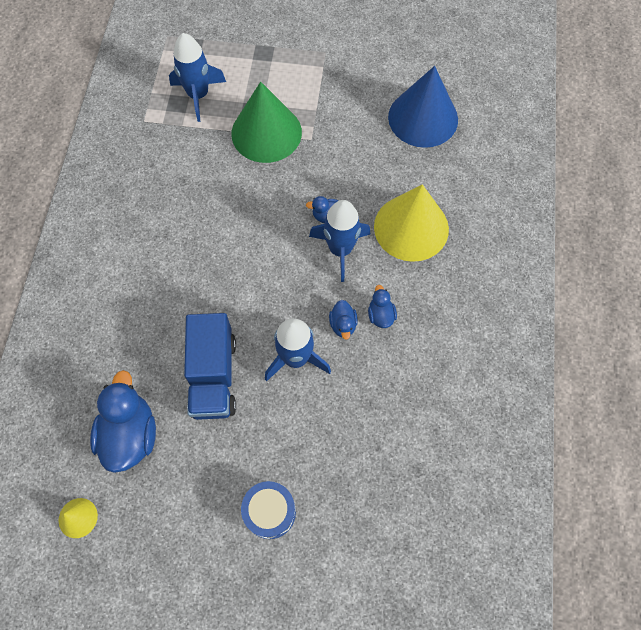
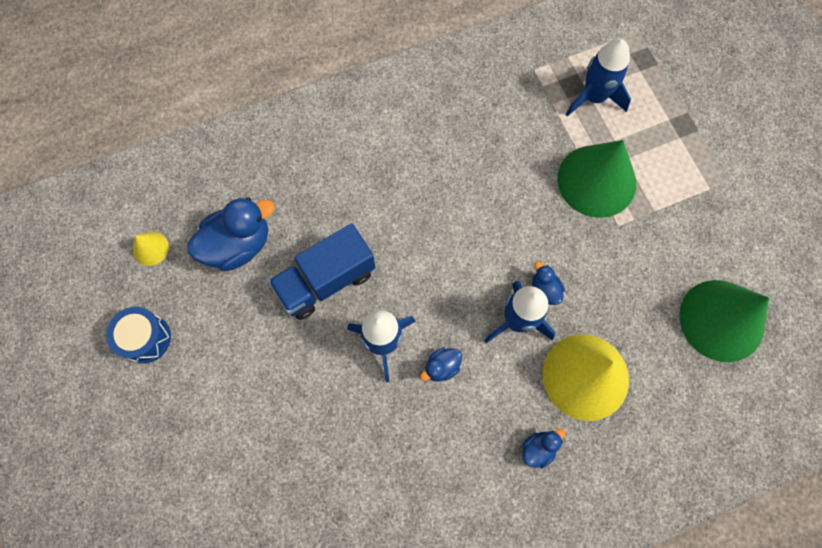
camera: 60 degrees right, 5 degrees up
(270, 512) = (232, 402): blue drum -> blue drum (146, 338)
(381, 315) = (472, 398): blue duck -> blue duck (538, 449)
(423, 118) = (721, 320): blue cone -> green cone

